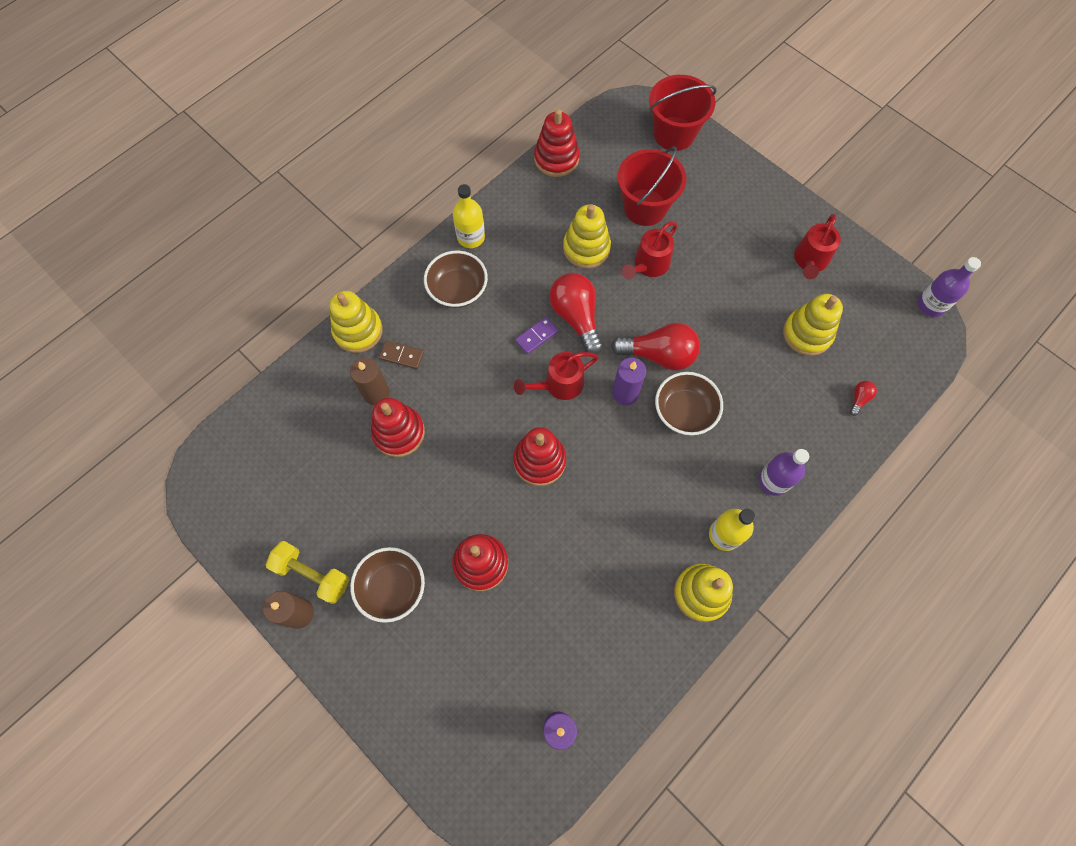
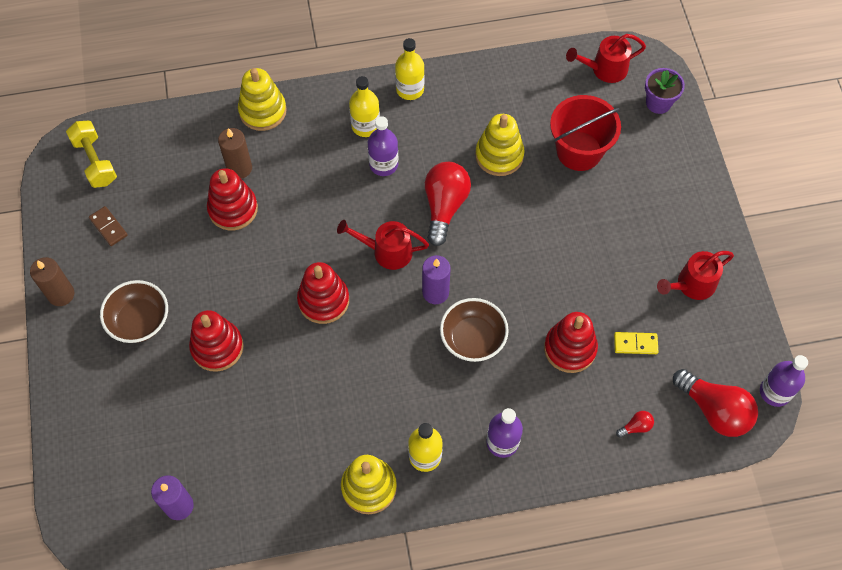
camera: 35 degrees right, 5 degrees down
(312, 575) = (91, 273): yellow dumbbell -> yellow dumbbell (95, 161)
(402, 355) = (281, 151): brown domino -> brown domino (108, 227)
(458, 290) = (365, 126): brown bowl -> yellow bottle
(498, 313) = (383, 164): none -> purple bottle
(536, 336) = (399, 202): purple domino -> none
(556, 159) = (534, 65): red stacking toy -> red stacking toy (570, 348)
(648, 265) = (541, 201): red watering can -> red watering can (604, 69)
(659, 355) = (489, 280): red light bulb -> red light bulb (714, 410)
(674, 133) = (658, 103): red bucket -> purple flower pot
(807, 334) = (635, 344): yellow stacking toy -> yellow domino

